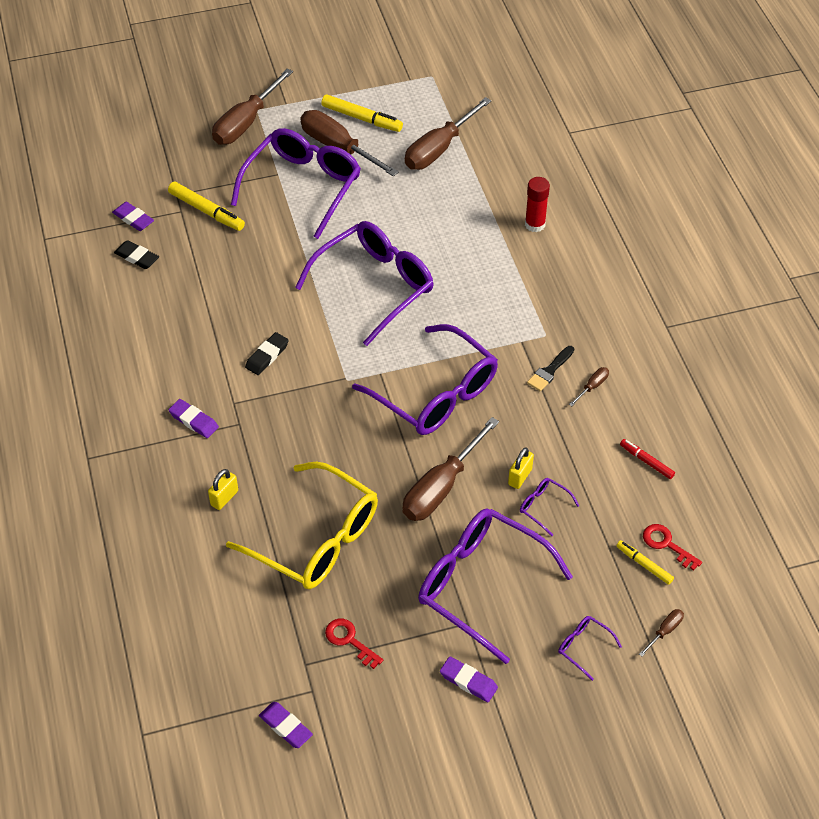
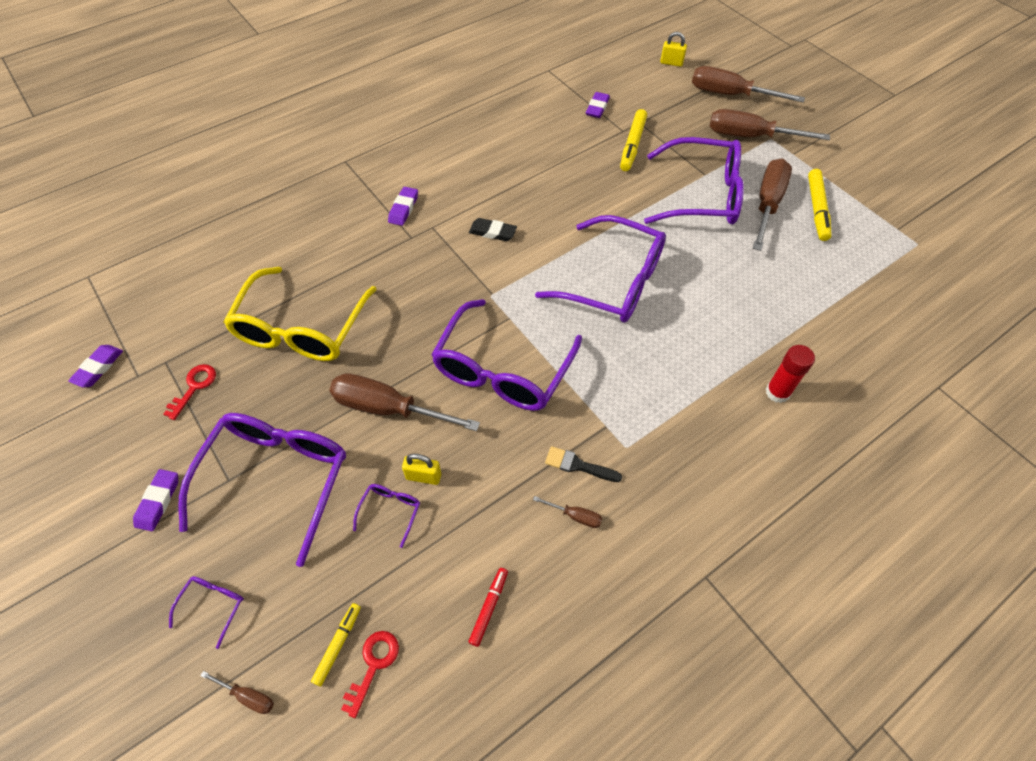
camera: 70 degrees right, 5 degrees up
(137, 257) = (558, 122): black eraser -> none
(224, 498) = (329, 253): yellow padlock -> yellow padlock (671, 63)
(439, 149) = (823, 279): brown screwdriver -> brown screwdriver (730, 95)

